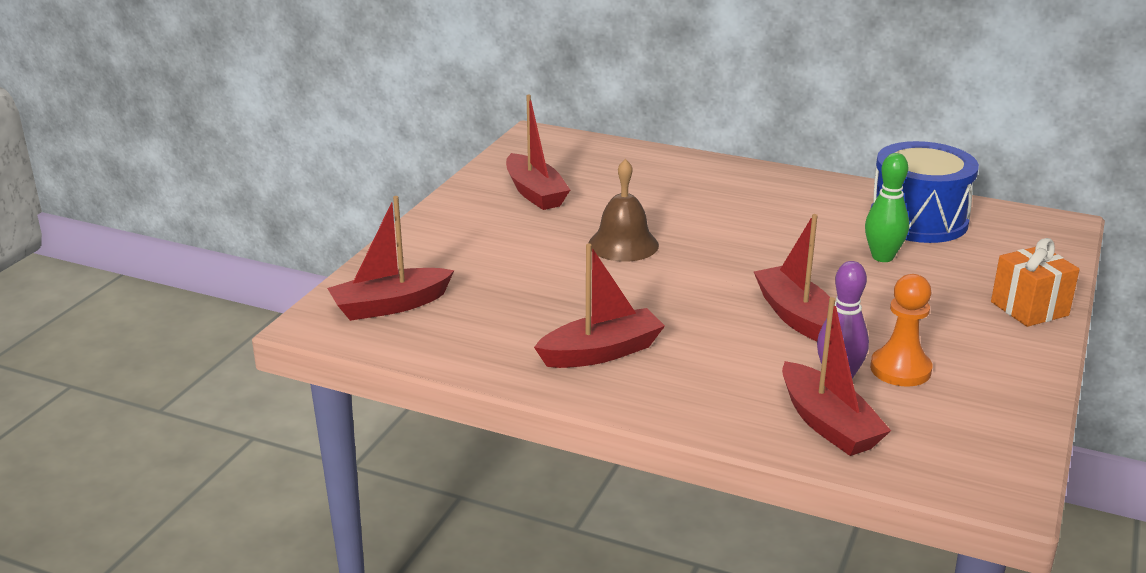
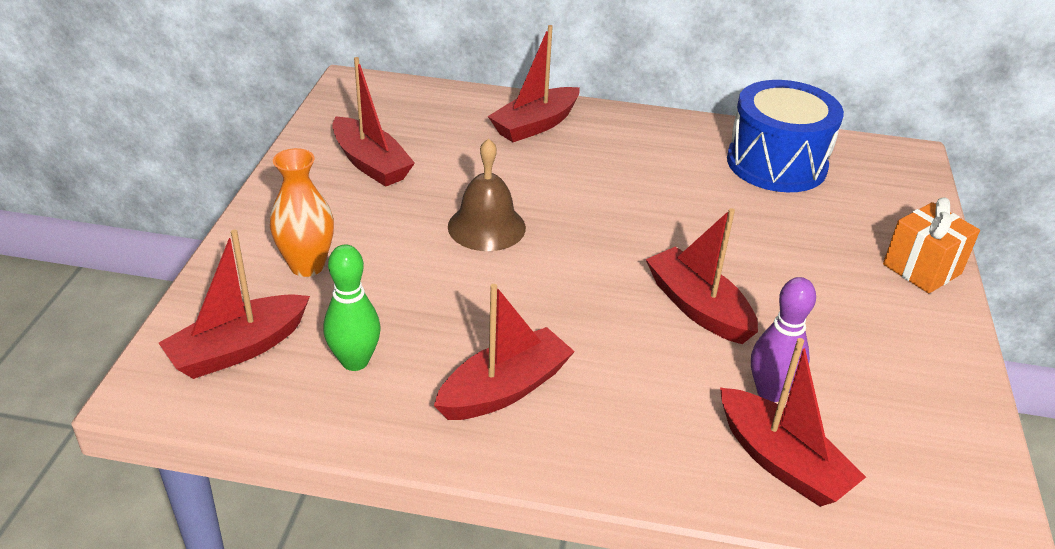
camera: 15 degrees left, 10 degrees up
(460, 258) = (307, 266): none -> orange vase
(694, 176) = (535, 125): none -> red boat
(882, 257) = (758, 216): green bowling pin -> green bowling pin (355, 361)
(900, 369) = (828, 370): orange pawn -> none

